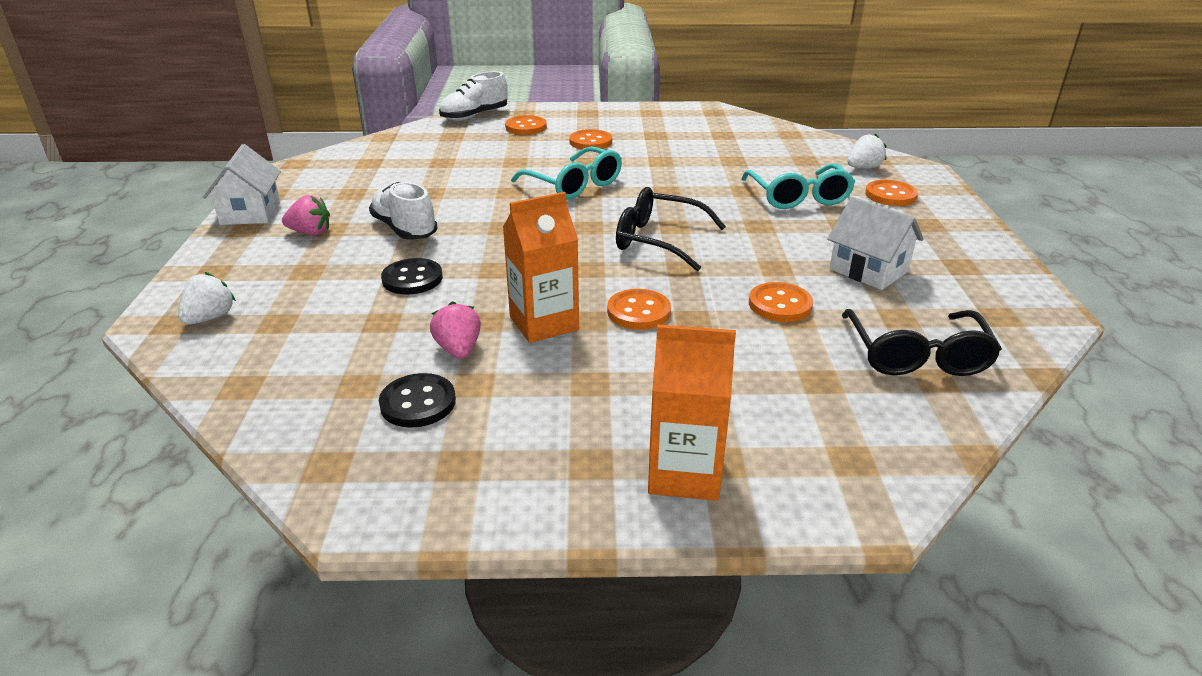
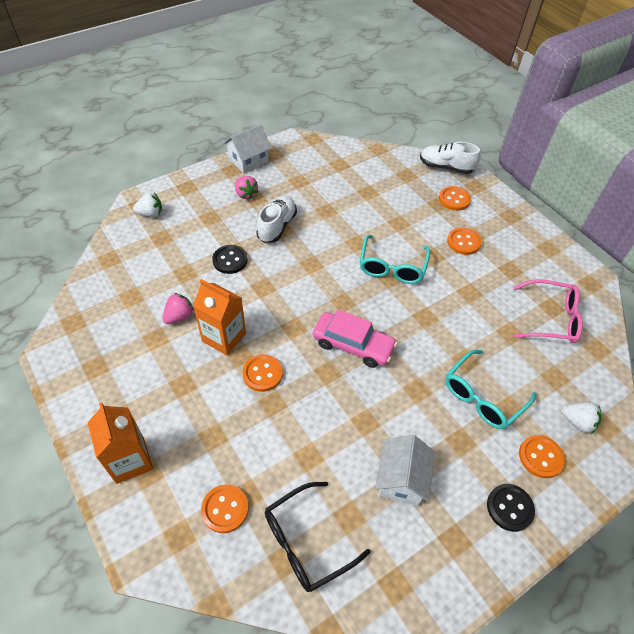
camera: 55 degrees right, 20 degrees up
(418, 403) = (129, 326): black button -> black button (509, 508)
(659, 240) = (353, 345): black glasses -> pink car
(735, 139) = (550, 318): none -> pink glasses
(780, 304) = (318, 442): orange button -> orange button (225, 509)

